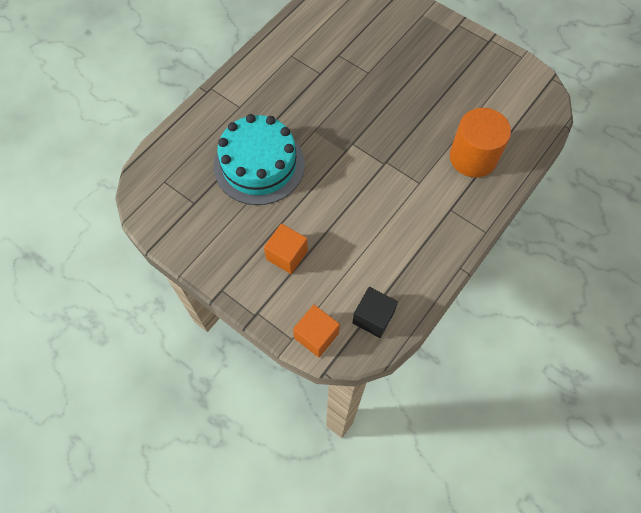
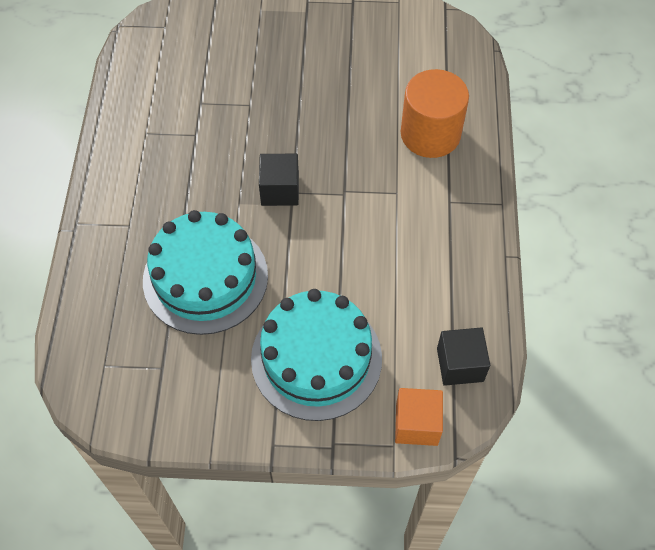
camera: 35 degrees left, 5 degrees down
(287, 255) = (316, 358): orange cube -> turquoise cake
(345, 137) = (280, 190): none -> black cube

